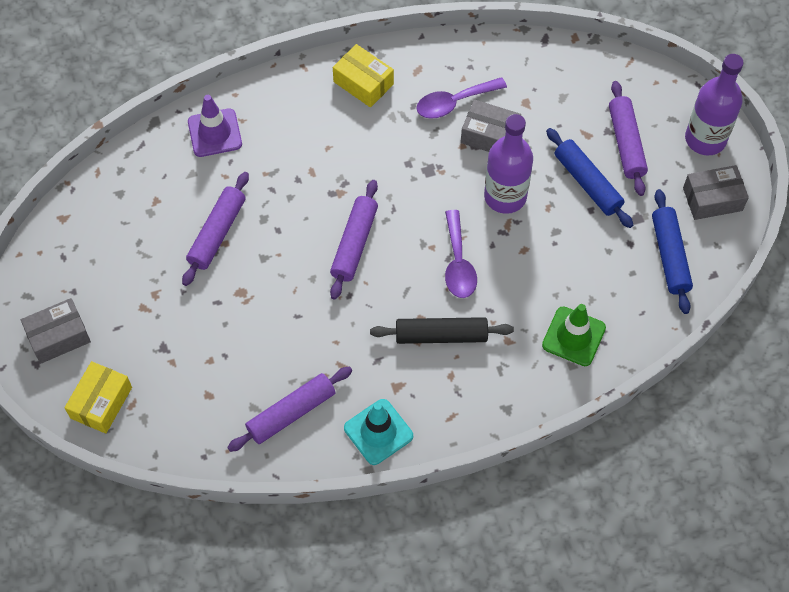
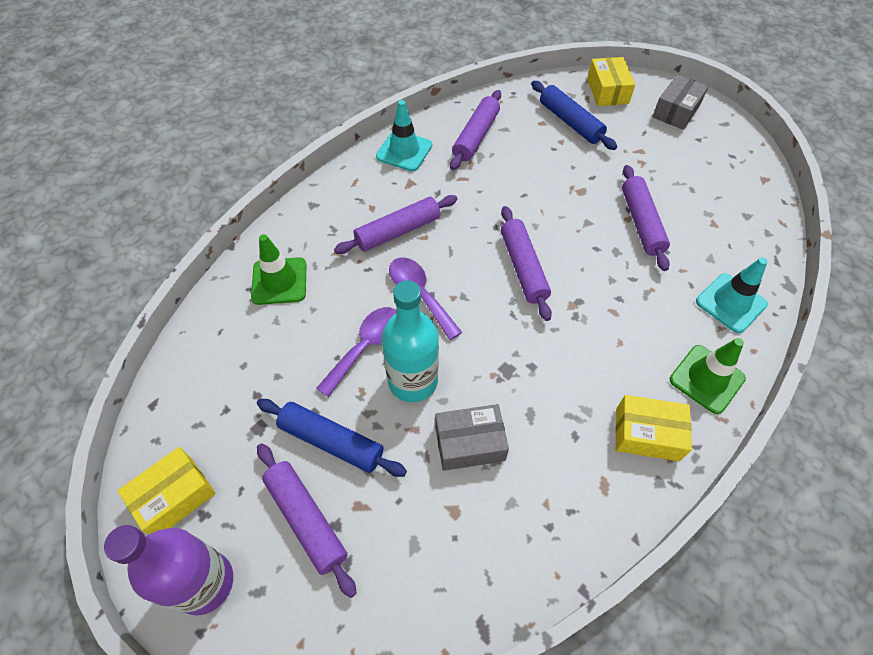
camera: 150 degrees right, 5 degrees down
(214, 133) = (730, 303): purple traffic cone -> turquoise traffic cone
(289, 94) = (706, 379): none -> green traffic cone
(441, 336) = (398, 231): black rolling pin -> purple rolling pin
(454, 103) = (534, 464): purple spoon -> purple spoon (366, 346)
(505, 196) = (413, 381): purple bottle -> turquoise bottle
(669, 256) = (208, 402): blue rolling pin -> blue rolling pin (570, 122)
(712, 199) = (174, 497): grey box -> yellow box

